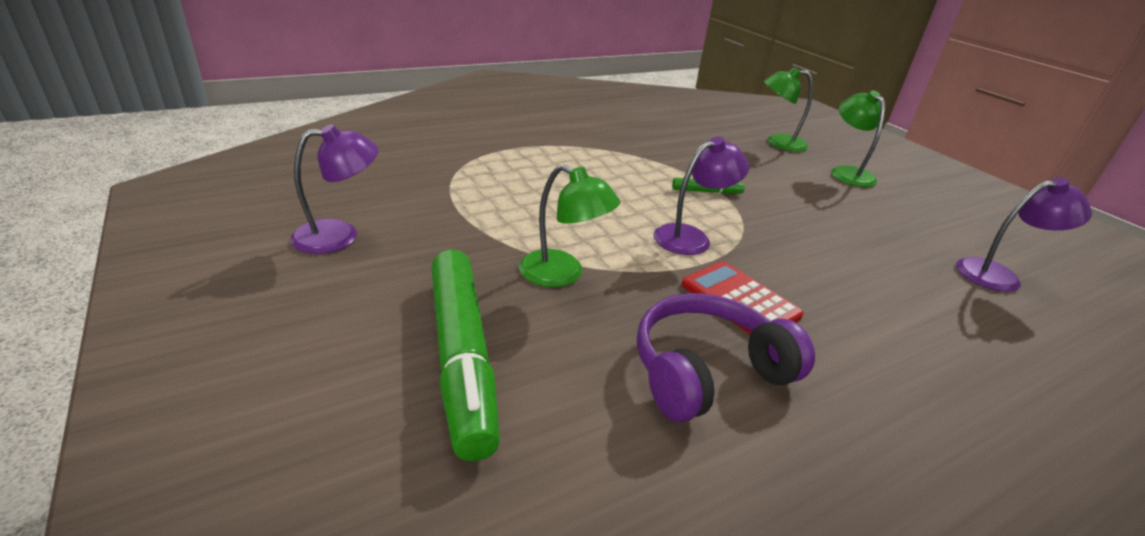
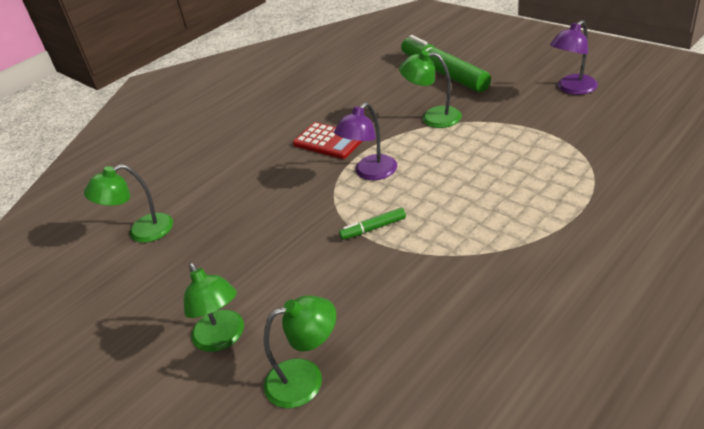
camera: 170 degrees right, 5 degrees up
(707, 371) = (339, 104): purple headphones -> none
(998, 275) = (141, 232): purple lamp -> green lamp

